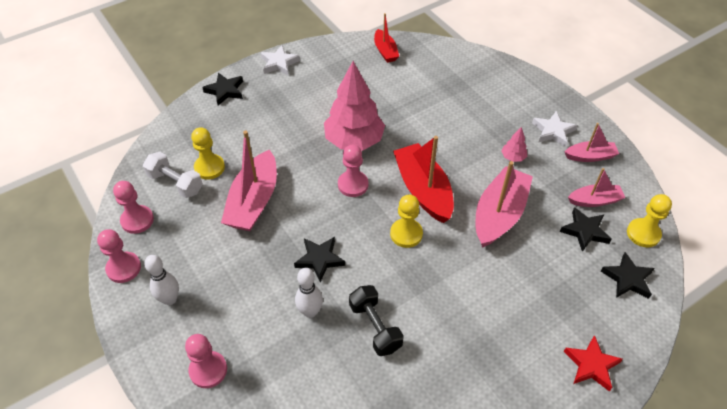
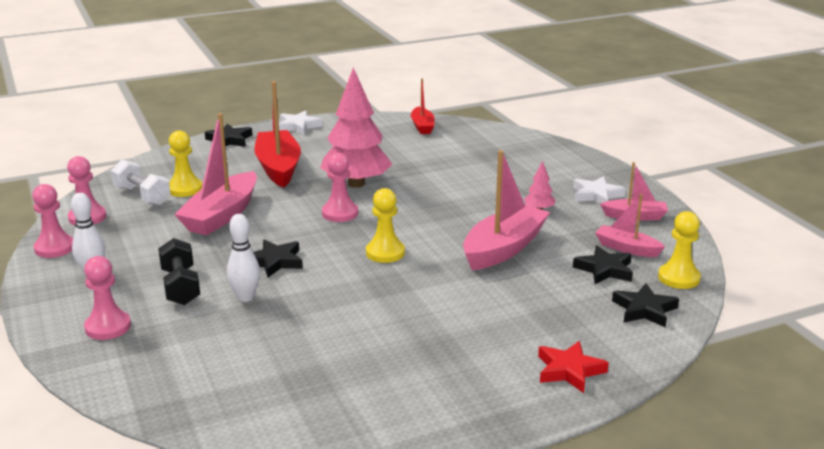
camera: 10 degrees right, 25 degrees down
(375, 327) = (315, 315): black dumbbell -> black dumbbell (180, 287)
(423, 190) = (420, 224): red boat -> red boat (278, 167)
(594, 200) = (627, 248): pink boat -> pink boat turned 150 degrees counterclockwise

